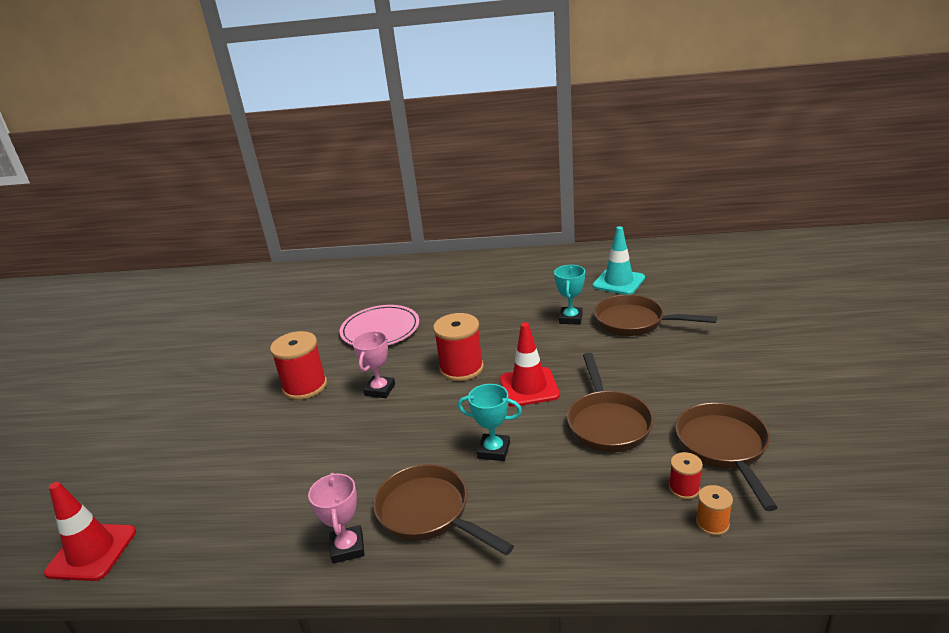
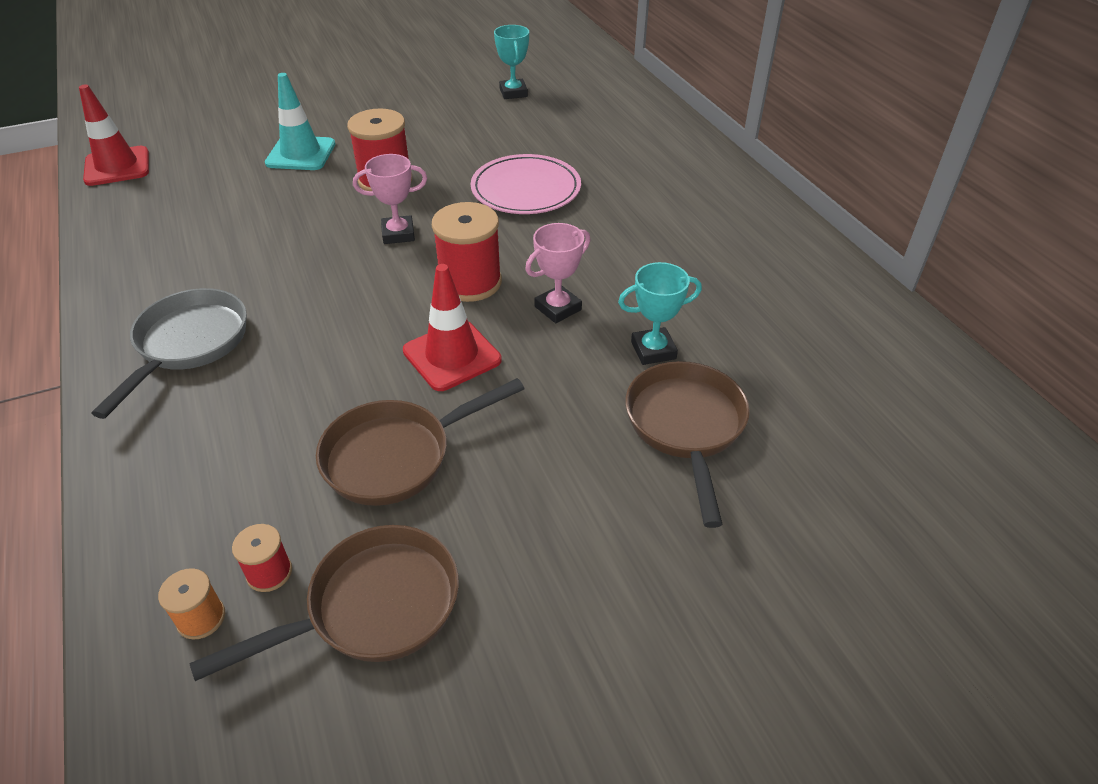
camera: 60 degrees right, 15 degrees up
(347, 547) = (132, 306): pink trophy -> pink trophy (558, 308)
(428, 513) = (188, 344): brown pan -> grey pan
(494, 450) = (307, 362): turquoise trophy -> turquoise trophy (513, 93)
(618, 282) = (809, 378): turquoise traffic cone -> turquoise traffic cone (301, 154)

